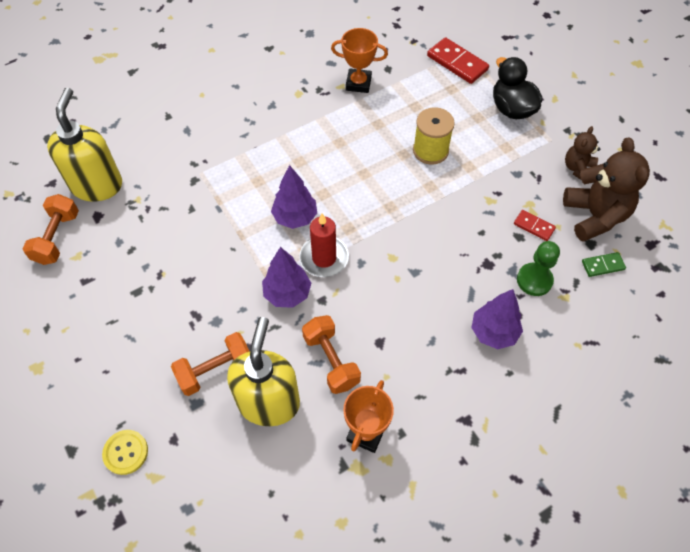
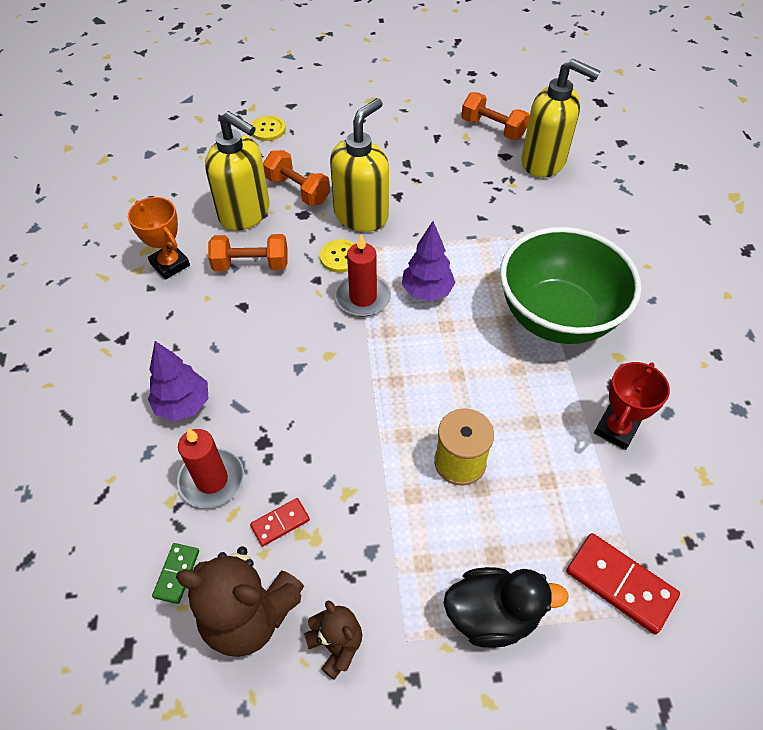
camera: 115 degrees right, 5 degrees down
(215, 370) = (297, 190): orange dumbbell -> orange dumbbell turned 45 degrees counterclockwise
(227, 299) = (361, 215): none -> yellow soap dispenser
(279, 133) = (557, 316): none -> green bowl
(287, 294) = (340, 257): purple tree -> yellow button
(358, 83) = (616, 429): orange trophy -> red trophy
(457, 63) = (620, 583): red domino -> red domino turned 60 degrees clockwise
(534, 280) = (212, 480): green pawn -> red candle

